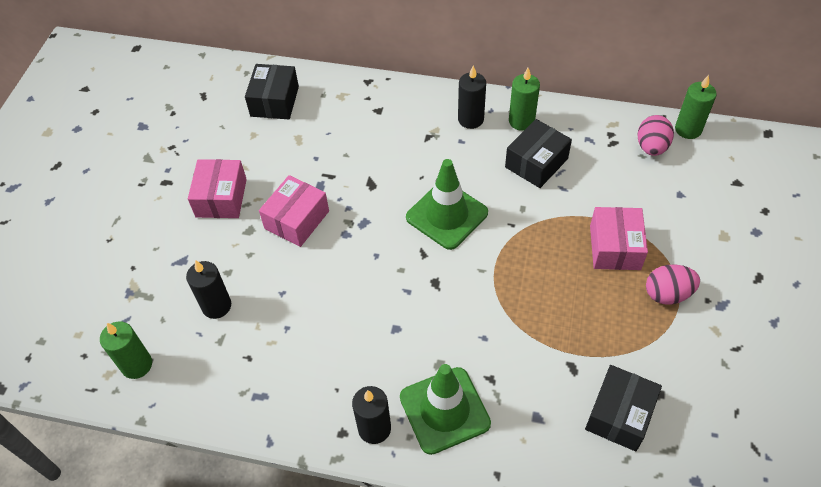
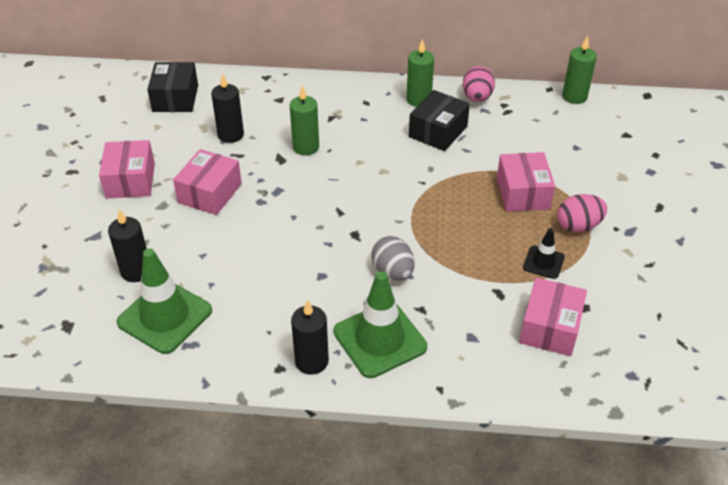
camera: 10 degrees left, 10 degrees down
(137, 365) = (57, 329): green candle -> green candle (306, 147)
(447, 215) = (358, 179): green traffic cone -> green traffic cone (165, 316)
(467, 331) = (393, 272): none -> grey egg
(470, 119) = (370, 101): black candle -> black candle (230, 135)
(619, 415) = (550, 327): black box -> pink box
(624, 335) = (543, 262): none -> black traffic cone
(651, 147) = (543, 112): pink egg -> pink egg (477, 98)

